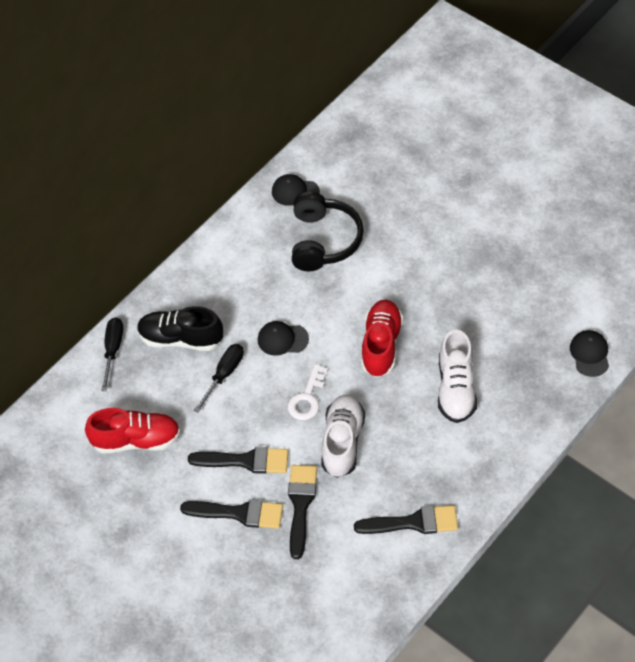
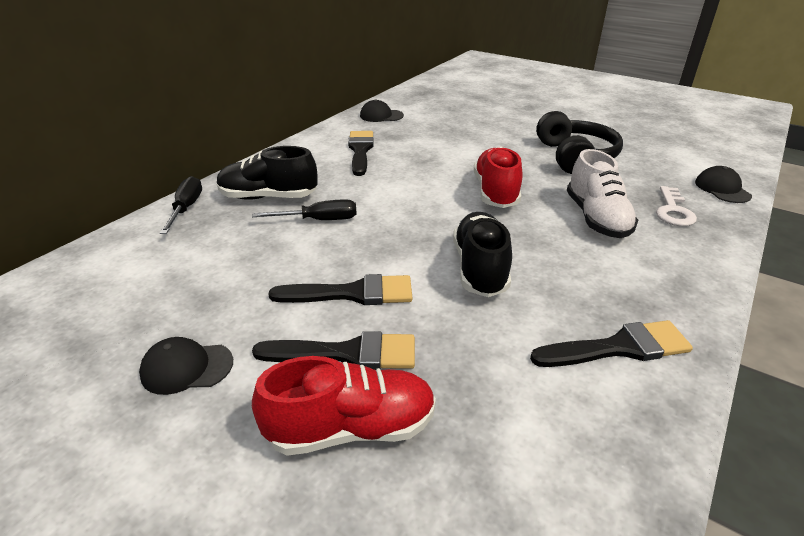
camera: 10 degrees left, 20 degrees down
(136, 440) = (198, 281): red shoe -> red shoe (351, 428)
(224, 375) = (319, 220): black screwdriver -> black screwdriver turned 60 degrees clockwise
(282, 339) = (385, 193): black cap -> black cap (187, 368)
(301, 505) = (441, 337): black brush -> black brush (360, 151)
(307, 398) = (423, 233): white key -> white key (673, 211)
(324, 240) = (414, 137): black headphones -> black headphones (575, 156)
(342, 442) = (480, 268): white shoe -> black shoe

